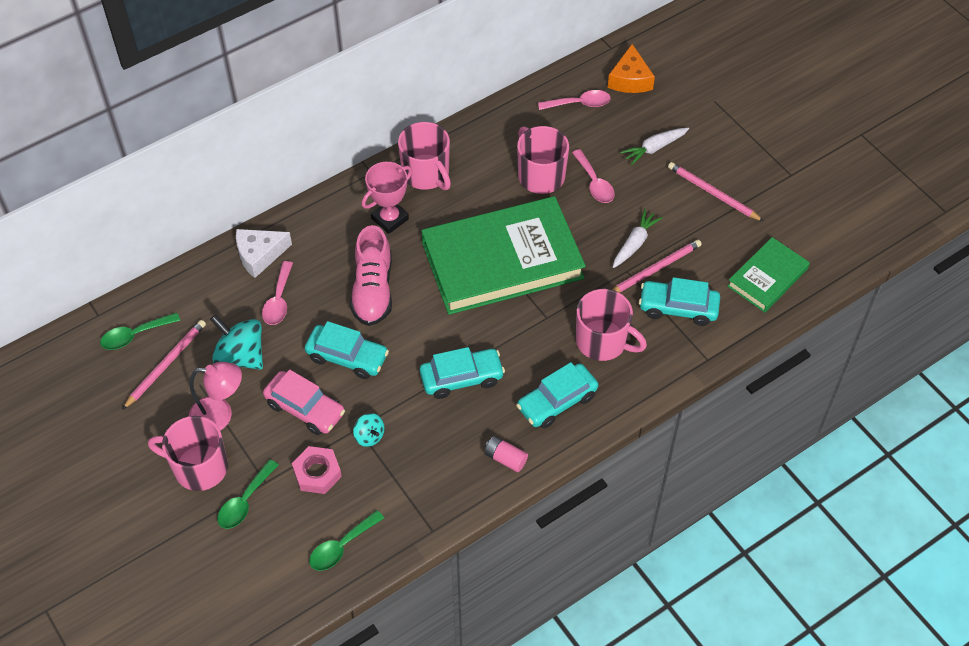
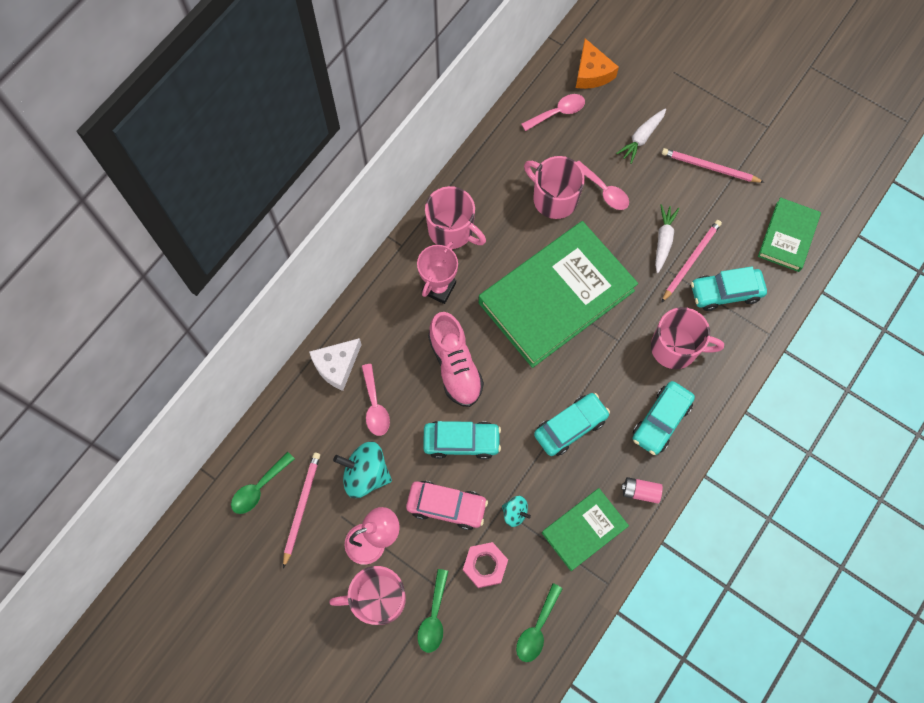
camera: 20 degrees left, 15 degrees up
(431, 474) = (584, 530): none -> green book

